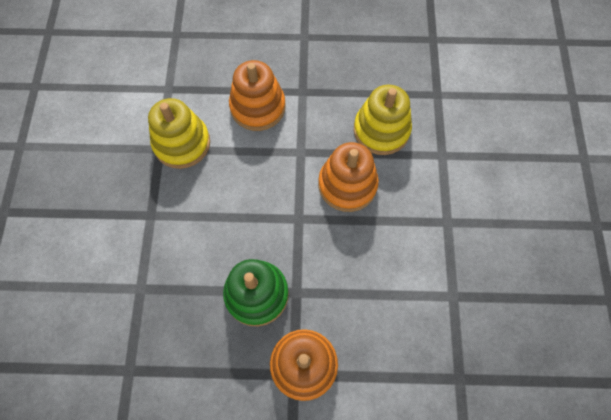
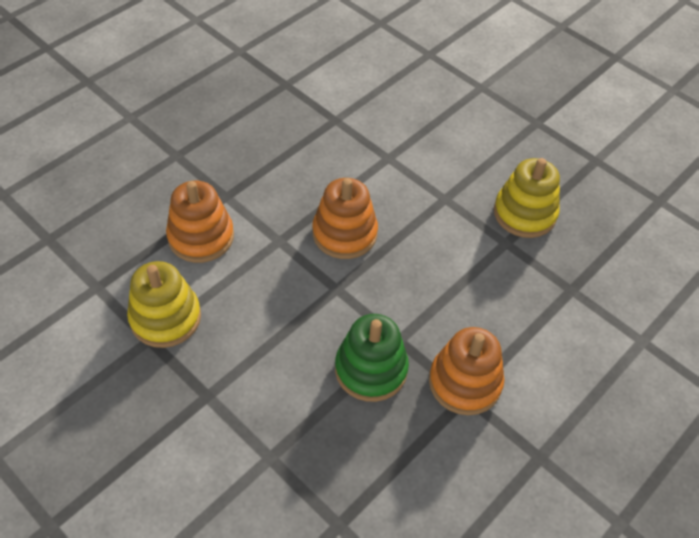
camera: 50 degrees left, 15 degrees down
(381, 130) = (323, 176): yellow stacking toy -> yellow stacking toy (524, 213)

